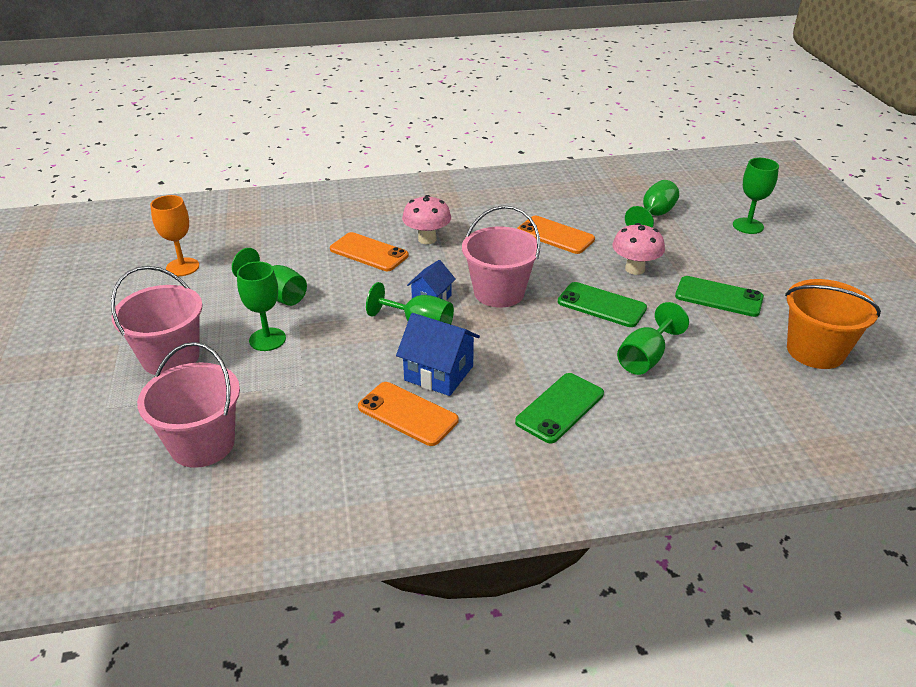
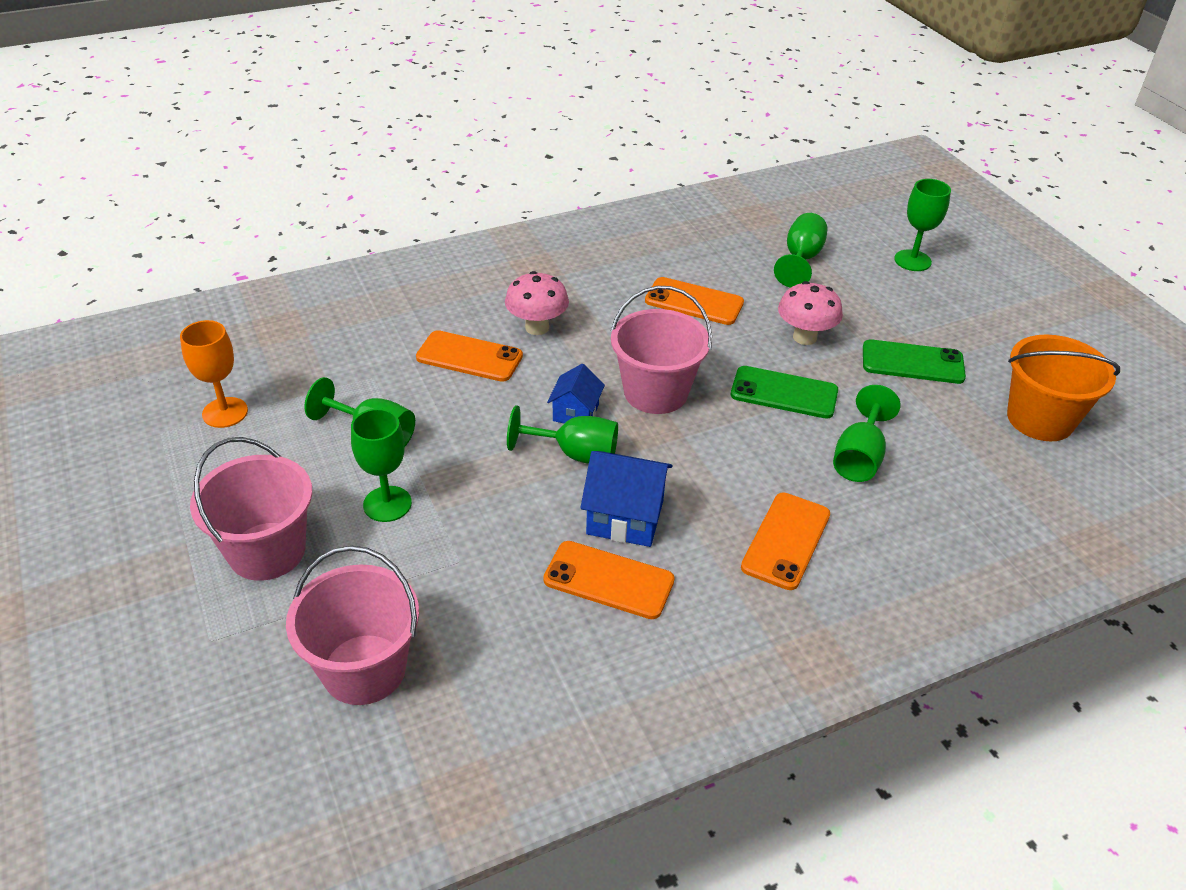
camera: 15 degrees left, 5 degrees up
(560, 408) = (786, 541): green phone -> orange phone

